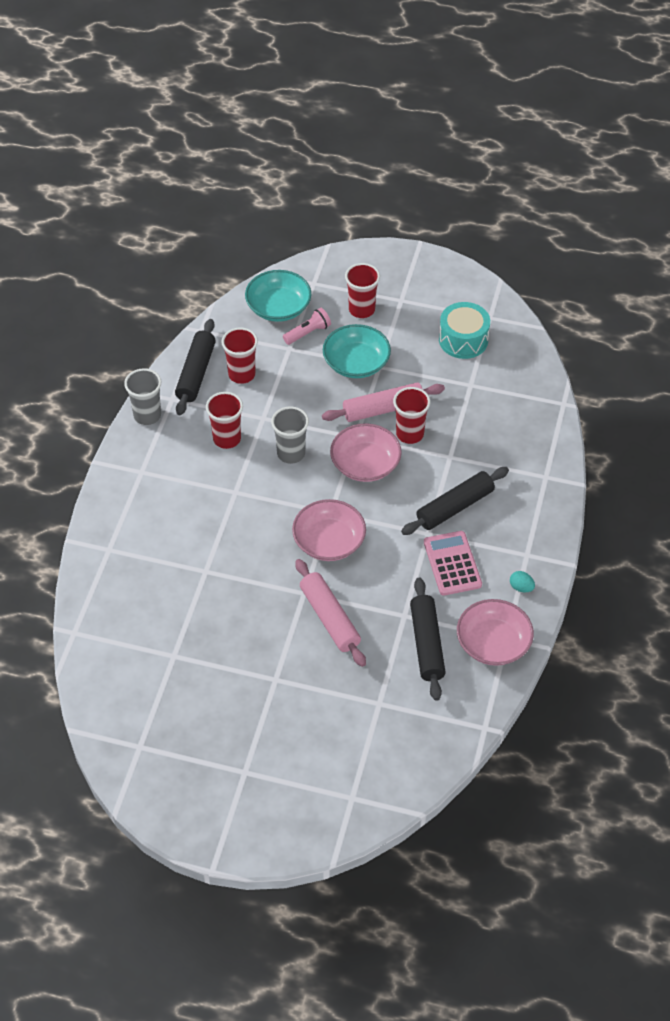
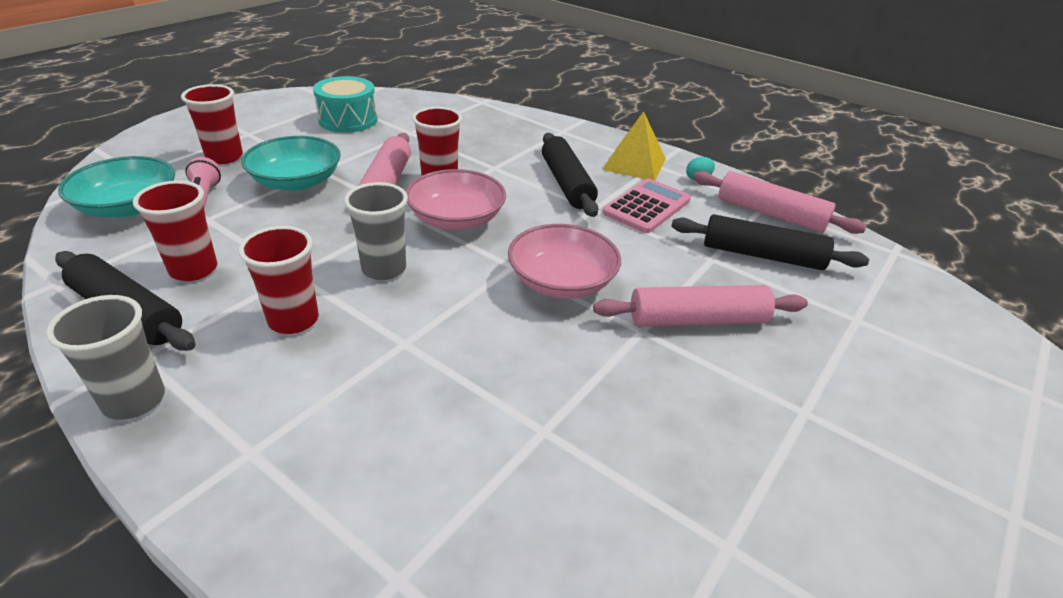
camera: 70 degrees left, 15 degrees down
(452, 563) = (646, 207): pink calculator -> pink calculator turned 120 degrees clockwise
(493, 643) = (770, 214): pink bowl -> pink rolling pin
(518, 540) = (634, 164): none -> yellow pyramid

